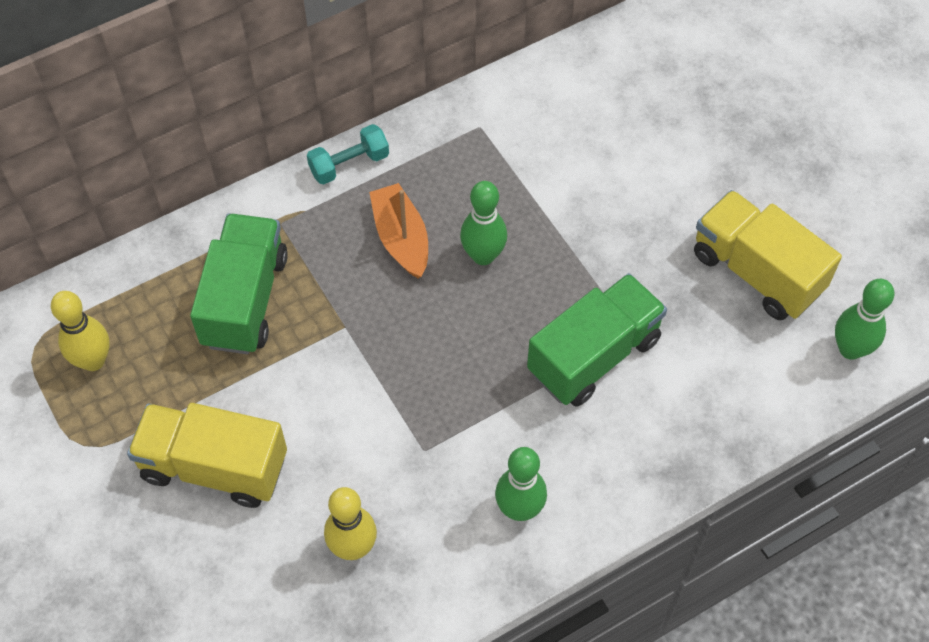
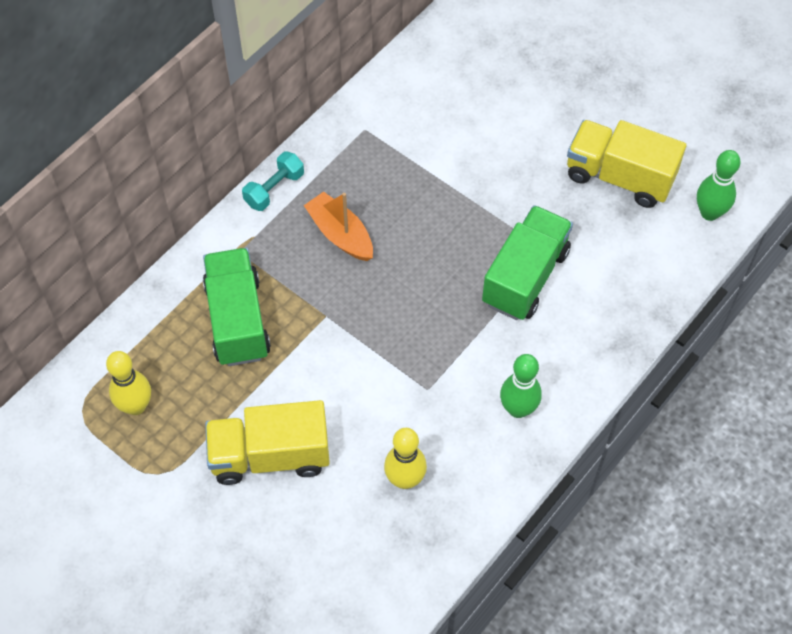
camera: 20 degrees left, 0 degrees up
(483, 255) = (409, 228): green bowling pin -> none

